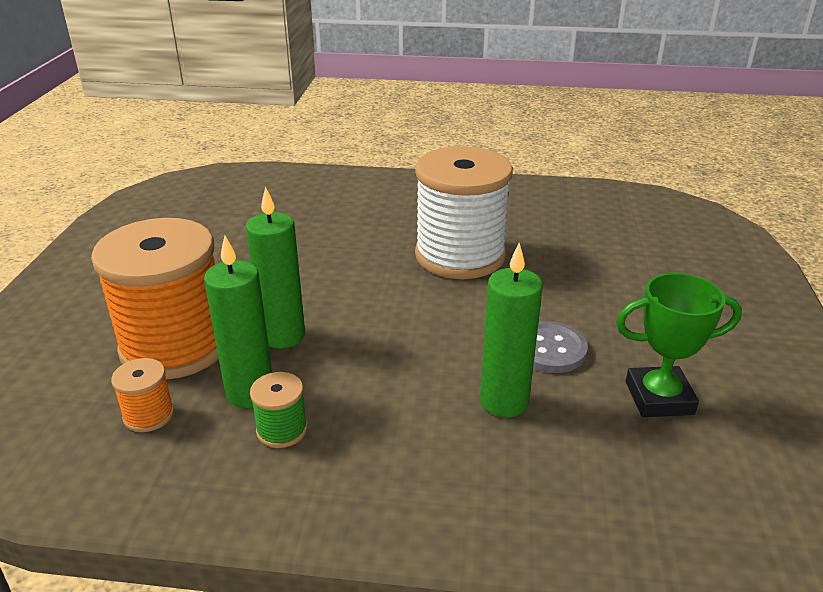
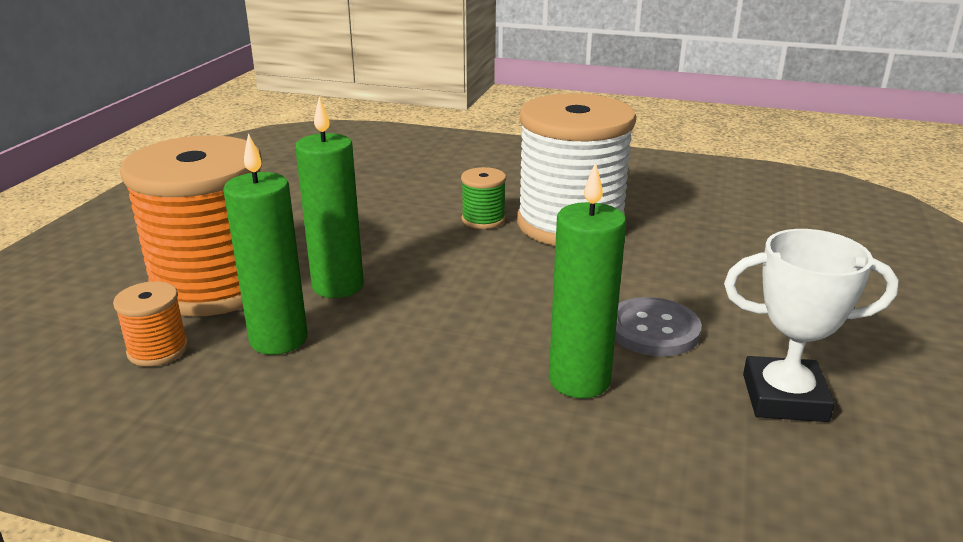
camera: 10 degrees right, 5 degrees down
(282, 430) = (300, 381): green spool -> green spool (483, 220)
(659, 398) = (784, 398): green trophy -> white trophy

